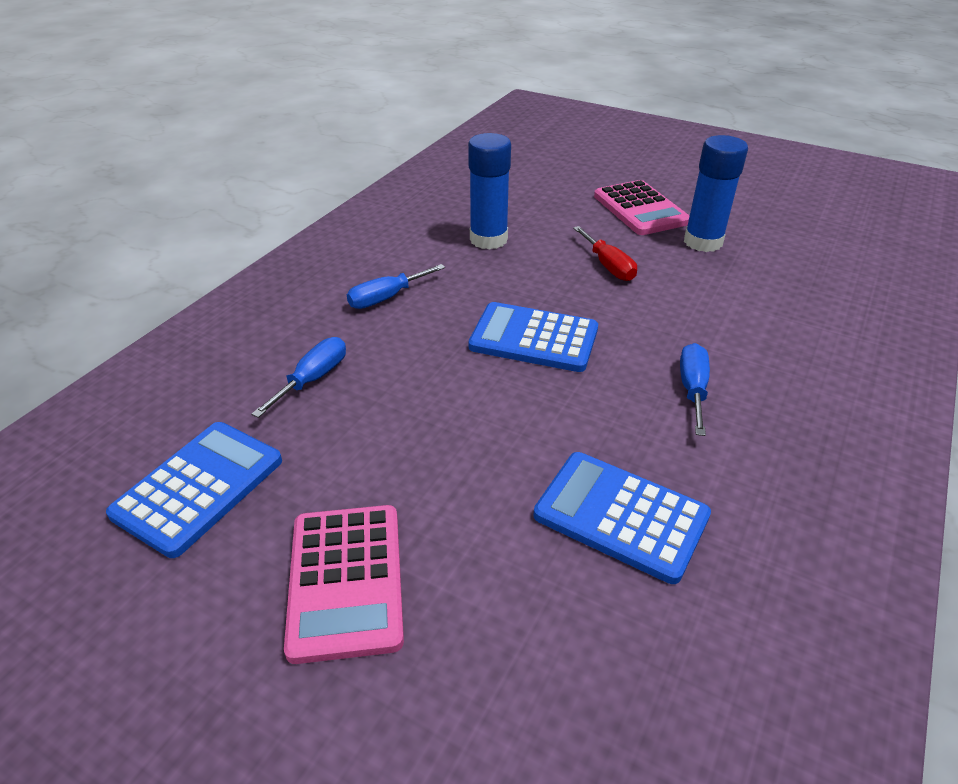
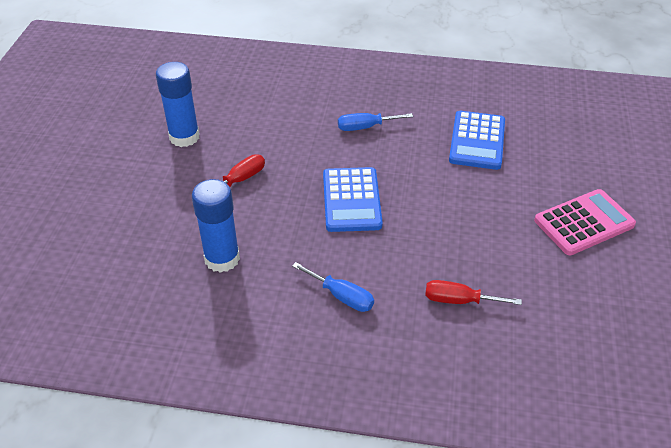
camera: 110 degrees left, 5 degrees up
(199, 487) = (581, 312): blue calculator -> none
(313, 379) = (459, 300): blue screwdriver -> red screwdriver
(640, 209) = (136, 176): pink calculator -> none

